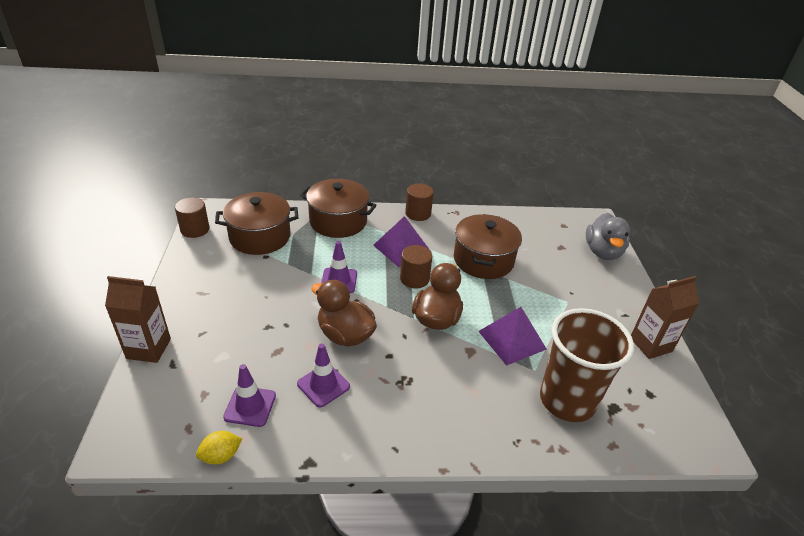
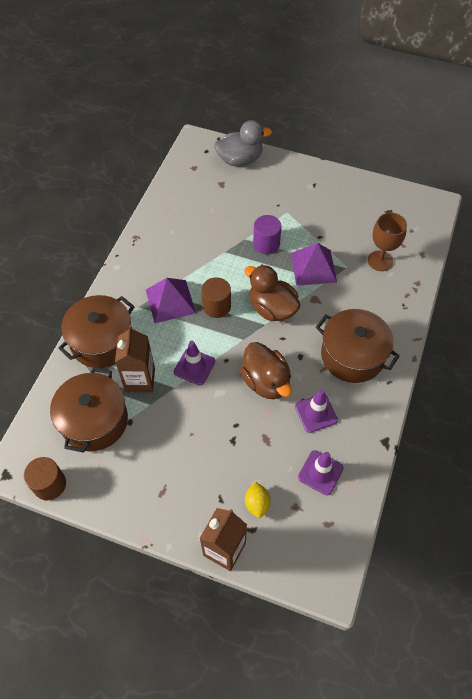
camera: 65 degrees left, 20 degrees up
(221, 456) = (362, 502): yellow lemon -> yellow lemon (257, 503)
(345, 335) = (266, 381): brown duck -> brown duck turned 90 degrees counterclockwise
(418, 213) = (123, 269): brown cylinder -> none
(483, 260) = (214, 246): brown pot -> brown pot (352, 355)
(514, 295) = (266, 244): none -> purple cylinder
(567, 400) = (380, 261): brown cup -> brown goblet
(603, 252) = (240, 160): grey duck -> grey duck turned 45 degrees counterclockwise
(650, 344) = (347, 186): brown carton -> brown carton (140, 380)

